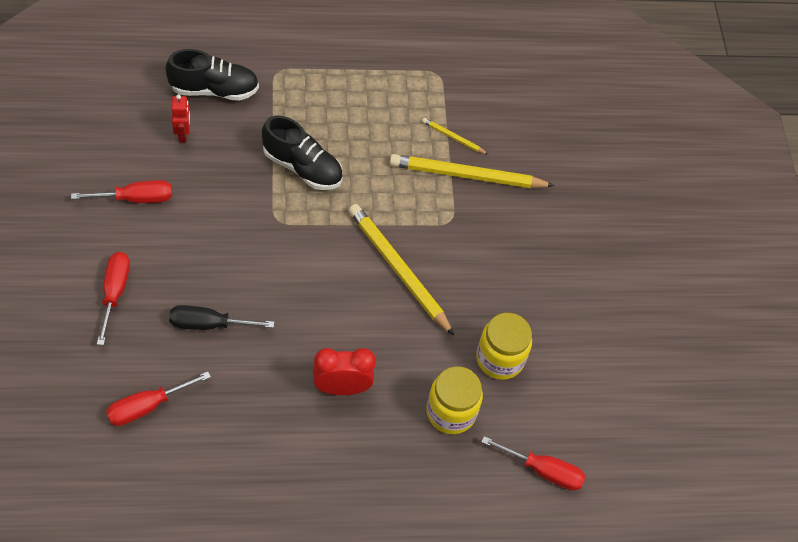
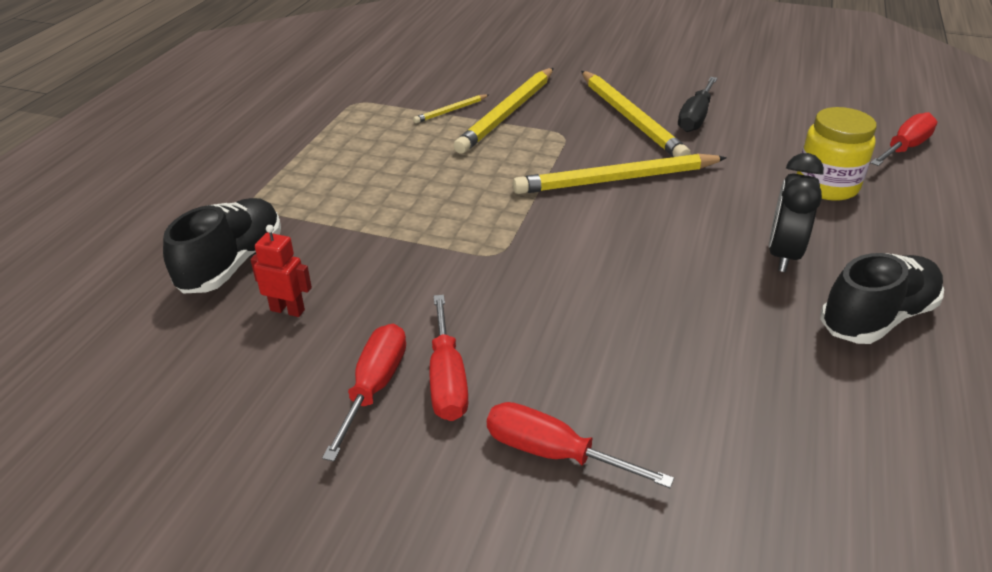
camera: 60 degrees left, 20 degrees down
(147, 406) = (796, 458): red screwdriver -> red screwdriver (447, 379)
(208, 324) = (651, 354): black screwdriver -> black screwdriver (695, 117)
(302, 167) = (423, 216): black shoe -> black shoe (876, 318)
(342, 388) = (783, 255): red clock -> black clock
(499, 261) = (631, 119): none -> yellow pencil
(500, 359) = (758, 143): yellow jar -> none

